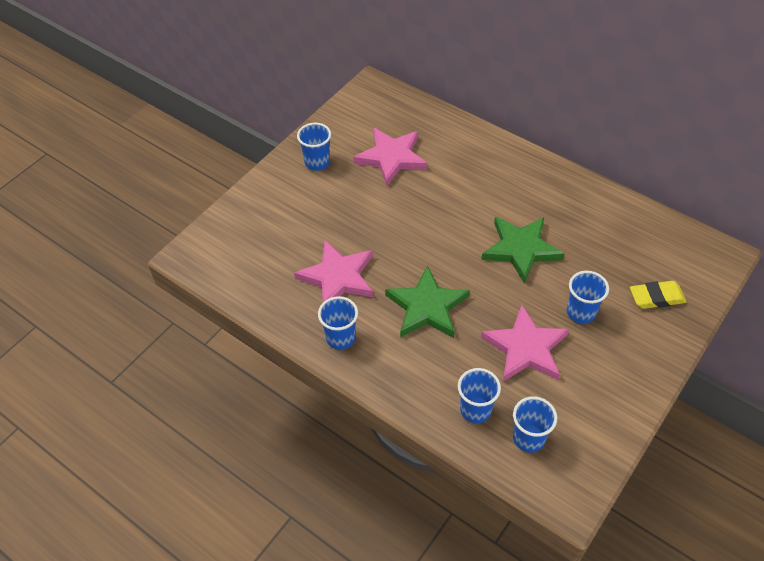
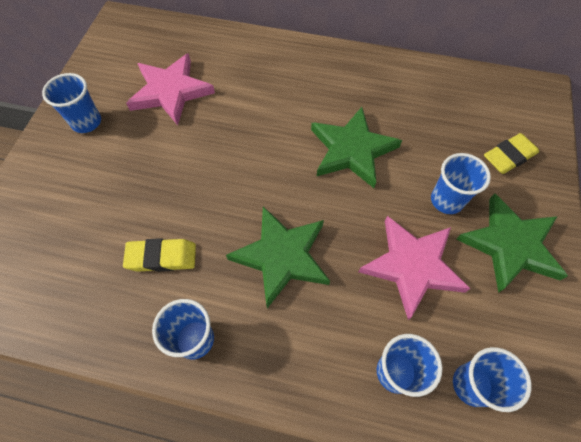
camera: 25 degrees left, 10 degrees up
(338, 277) = (162, 257): pink star -> yellow eraser
(616, 361) = (510, 245): none -> green star

